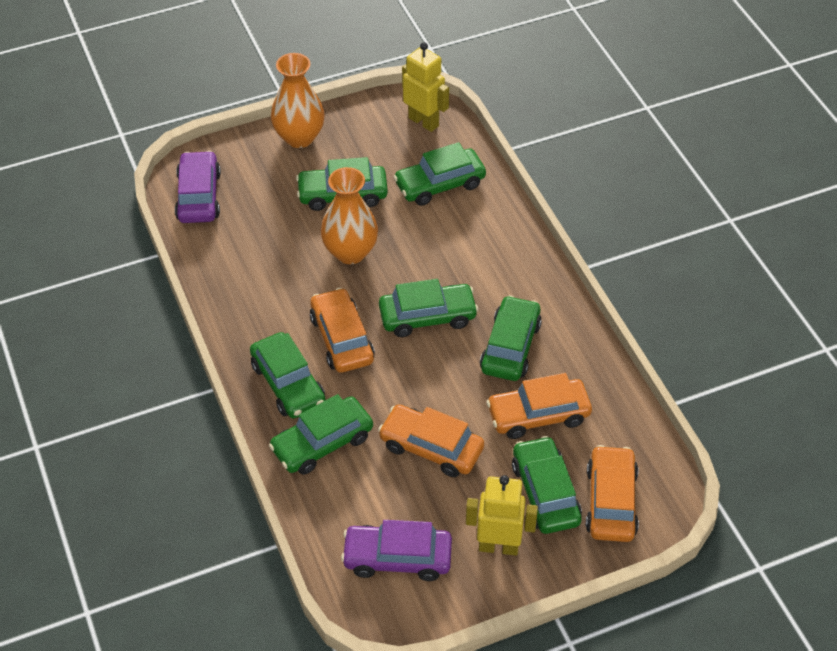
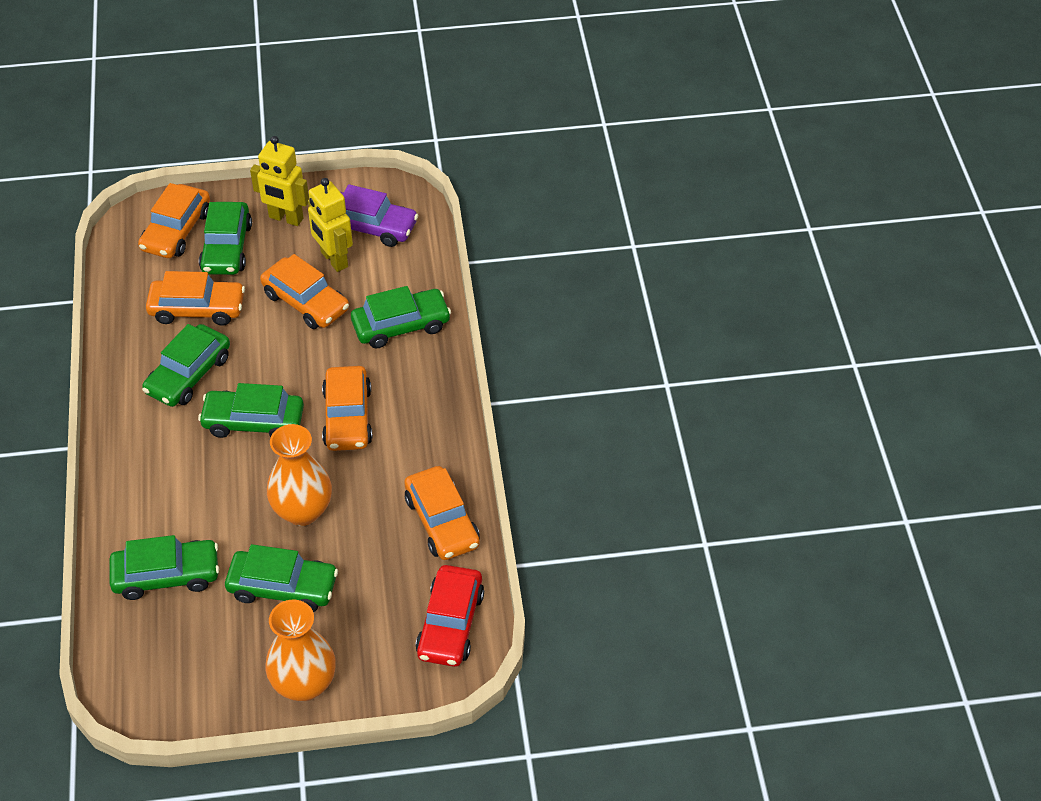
camera: 165 degrees left, 0 degrees up
(199, 196) = (450, 624): purple car -> red car
(226, 268) = (442, 521): none -> orange car
(288, 384) = (415, 384): green car -> none
(424, 122) = (142, 672): yellow robot -> yellow robot (334, 259)

